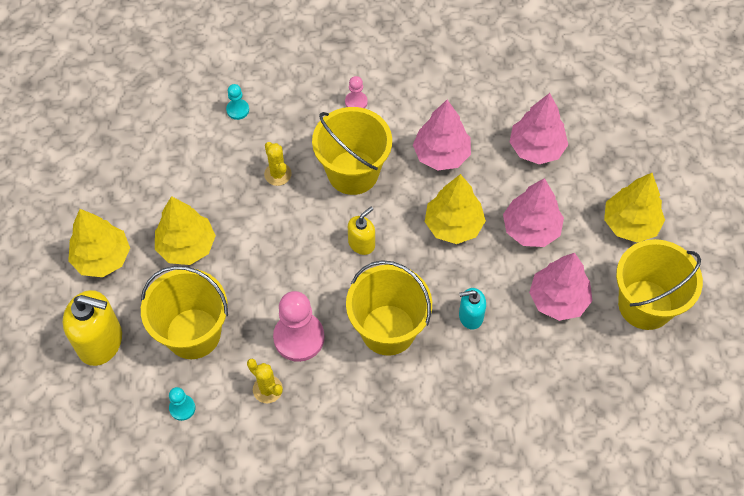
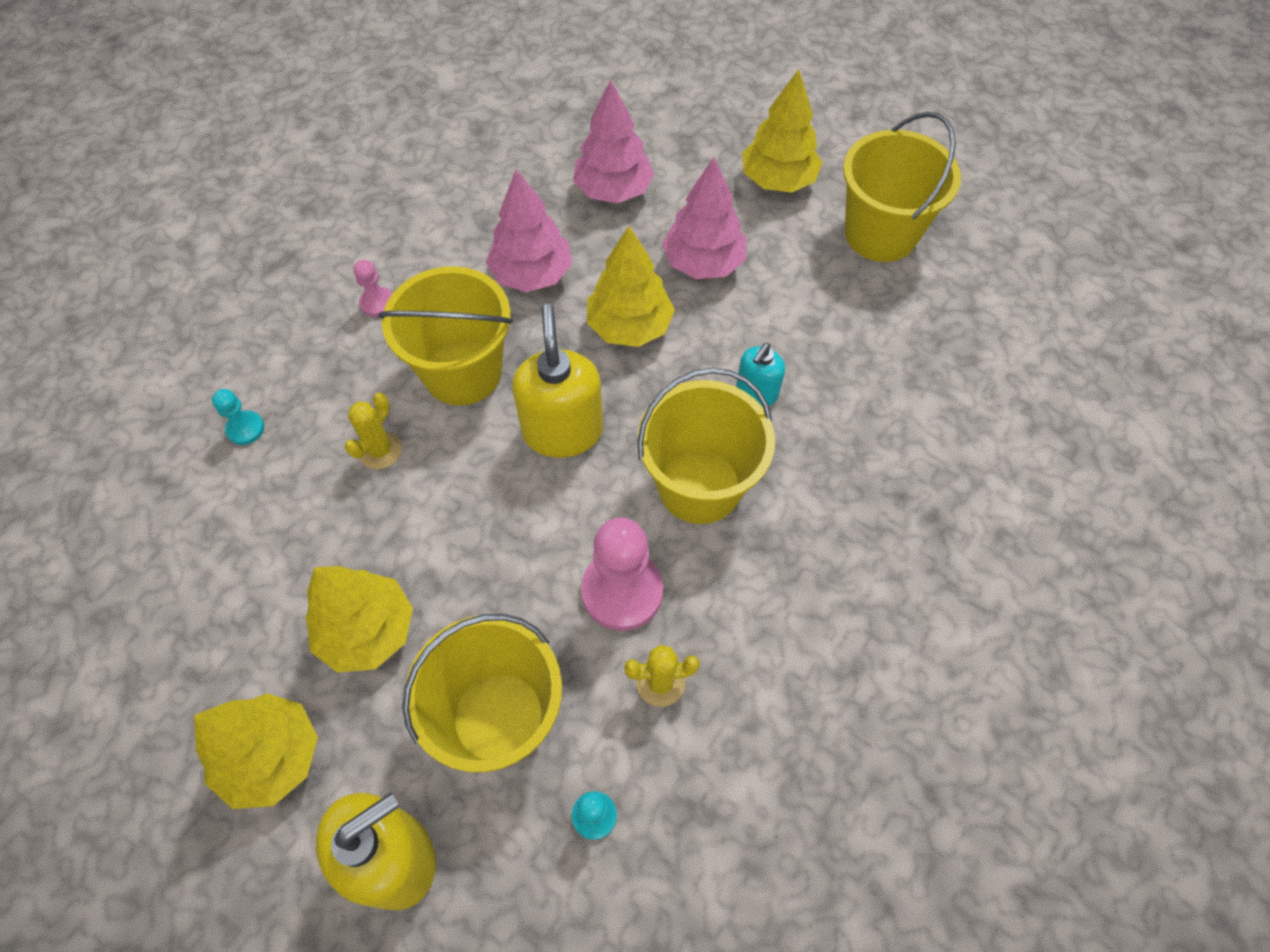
camera: 50 degrees left, 0 degrees up
(278, 174) = (380, 450): yellow cactus -> yellow cactus turned 75 degrees counterclockwise
(361, 243) = (562, 431): yellow soap dispenser -> yellow soap dispenser, size x1.79
(558, 299) = (808, 300): pink tree -> none

